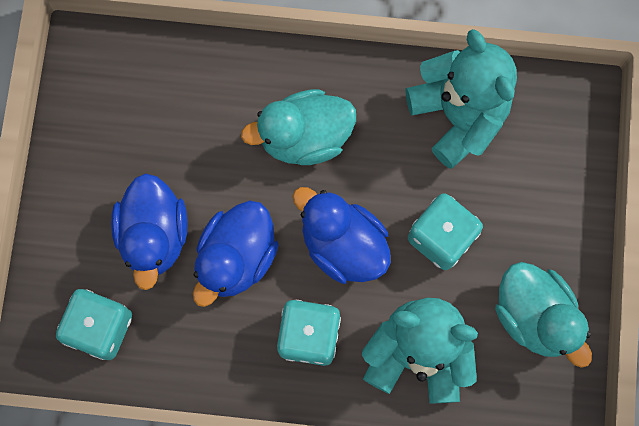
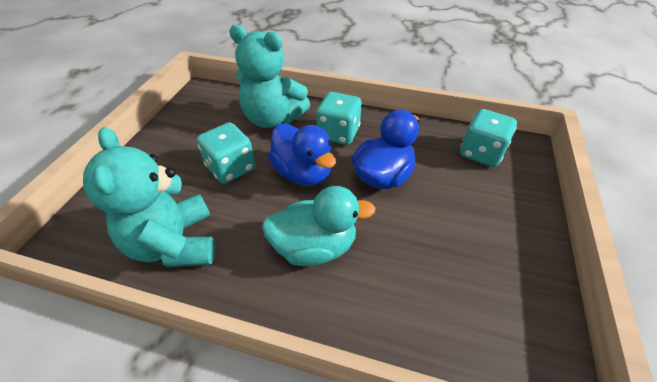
camera: 170 degrees left, 30 degrees down
(154, 235) = (447, 197): blue duck -> none
(534, 316) = (193, 125): turquoise duck -> none

